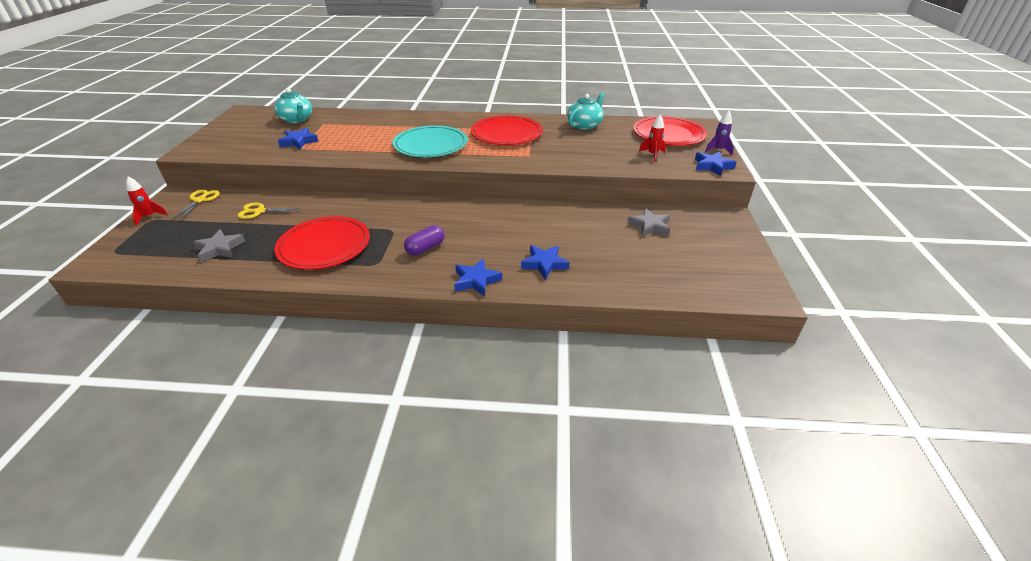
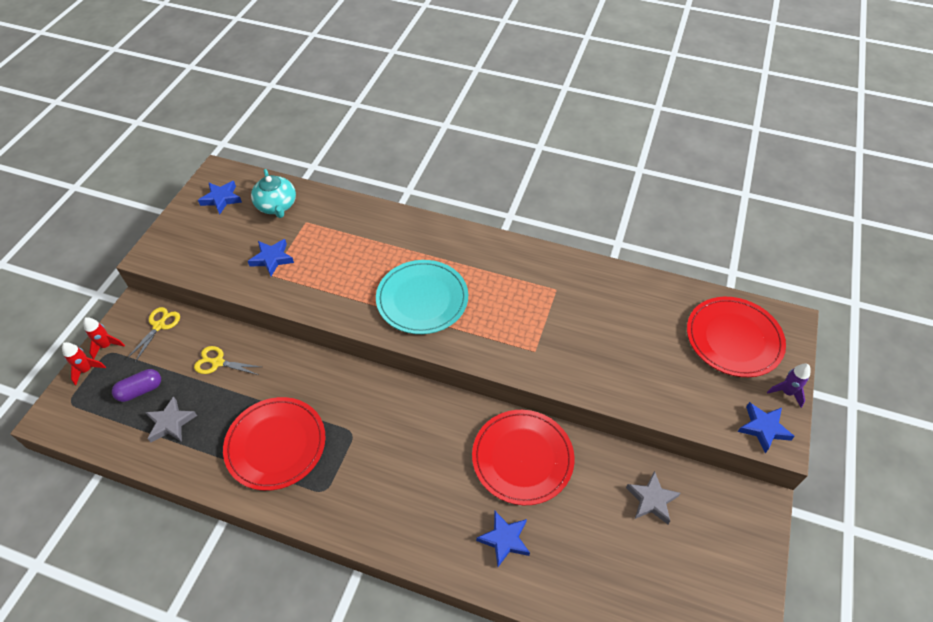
camera: 15 degrees right, 15 degrees up
(425, 248) = (381, 477): purple capsule -> purple capsule (140, 390)
(476, 280) = (422, 549): blue star -> blue star (221, 199)
(506, 134) = (521, 292): red plate -> red plate (522, 458)
(584, 125) = (628, 292): turquoise teapot -> none
(652, 155) = (694, 383): red rocket -> red rocket (87, 370)

